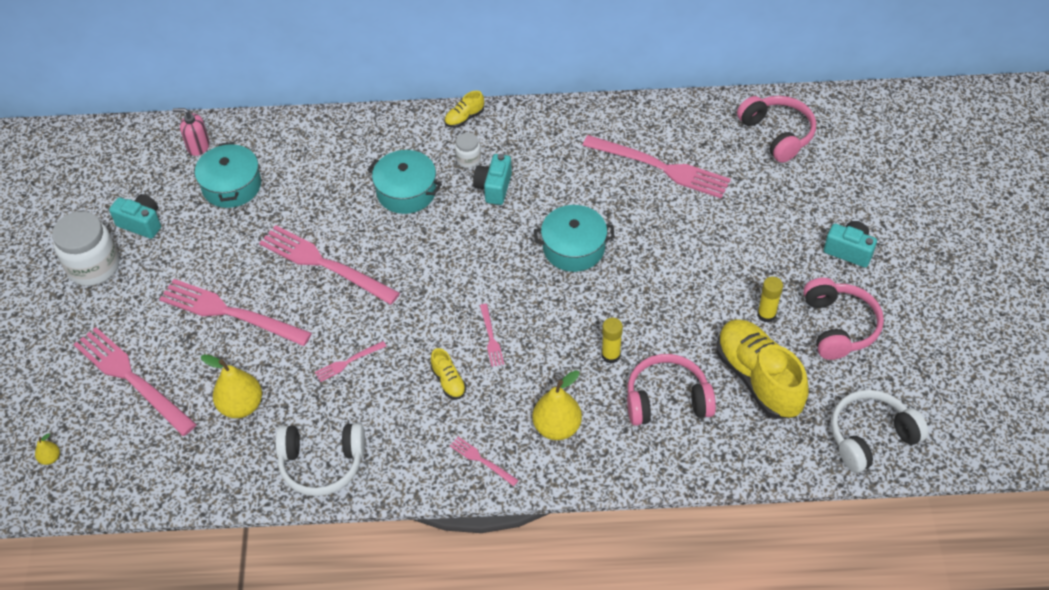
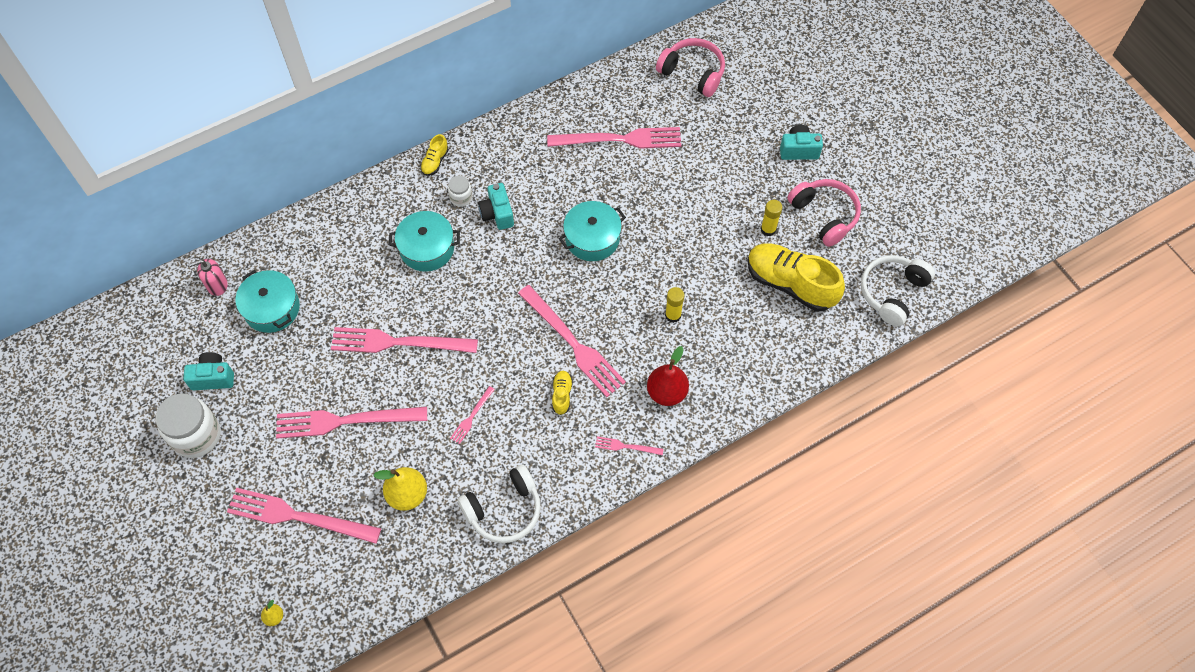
camera: 30 degrees left, 10 degrees up
(448, 381) = (562, 395): yellow shoe -> yellow shoe turned 120 degrees counterclockwise
(491, 337) = (572, 343): pink fork -> pink fork, size x2.23
(557, 427) = (667, 392): yellow pear -> red pear
(667, 399) = (734, 331): pink headphones -> none

